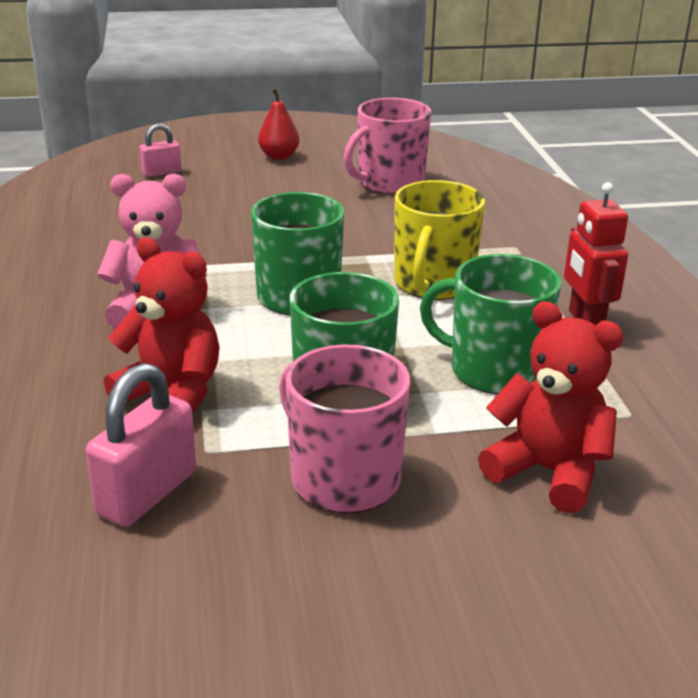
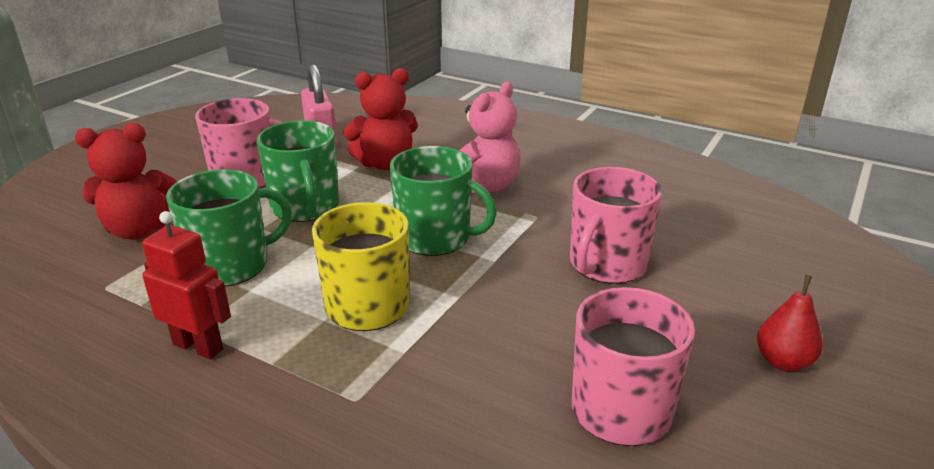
camera: 130 degrees right, 0 degrees up
(161, 172) = (773, 267): pink padlock -> none
(237, 220) = (606, 264): none -> pink mug

